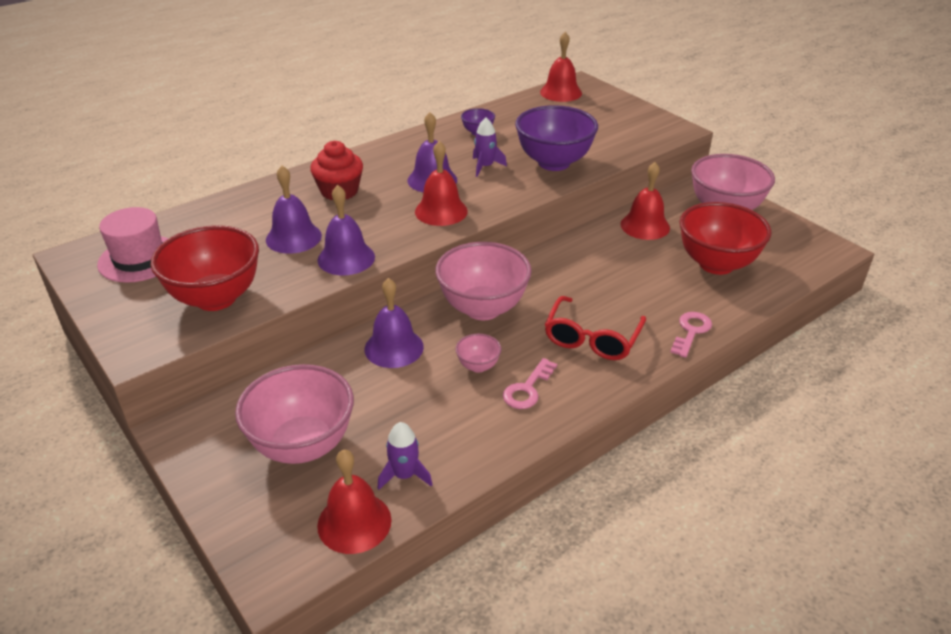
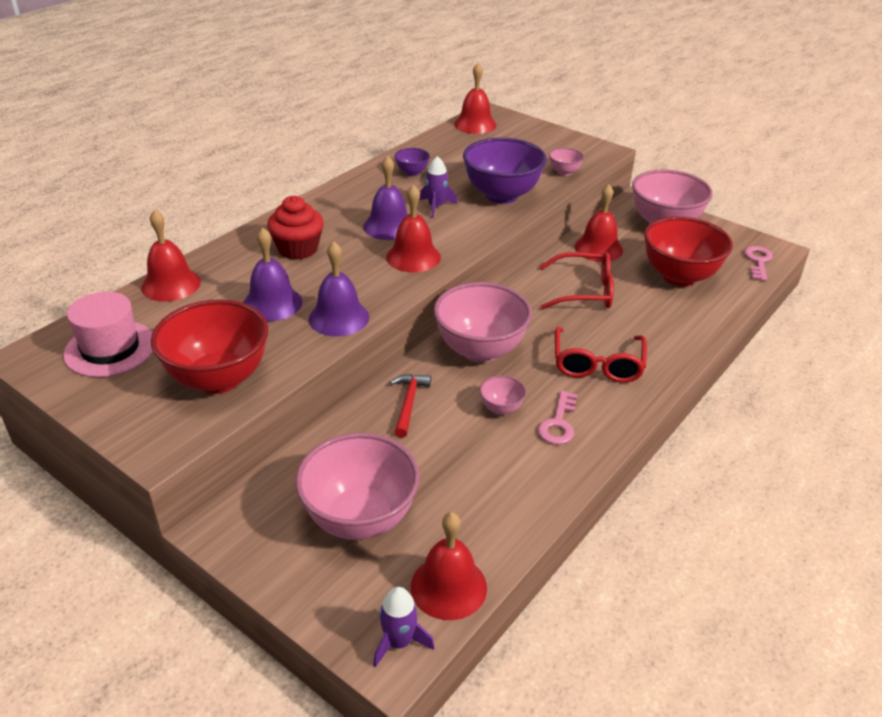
camera: 15 degrees left, 0 degrees up
(215, 209) = (171, 284): none -> red bell
(394, 348) = (409, 403): purple bell -> red hammer
(404, 475) = (477, 530): purple rocket -> purple rocket (399, 642)
(611, 266) = (584, 291): none -> red glasses
(627, 147) = (564, 172): none -> pink bowl
(691, 331) = (684, 344): pink key -> pink key (758, 261)

